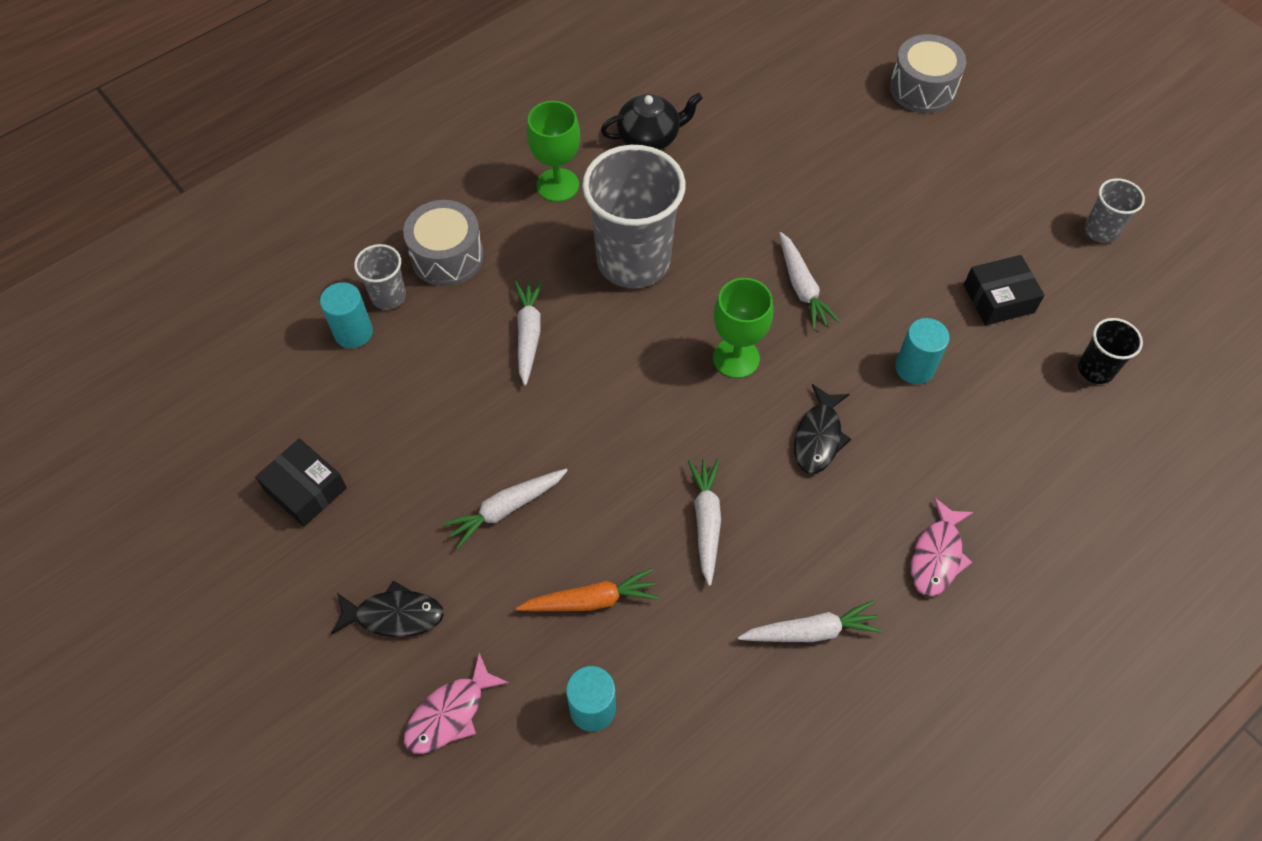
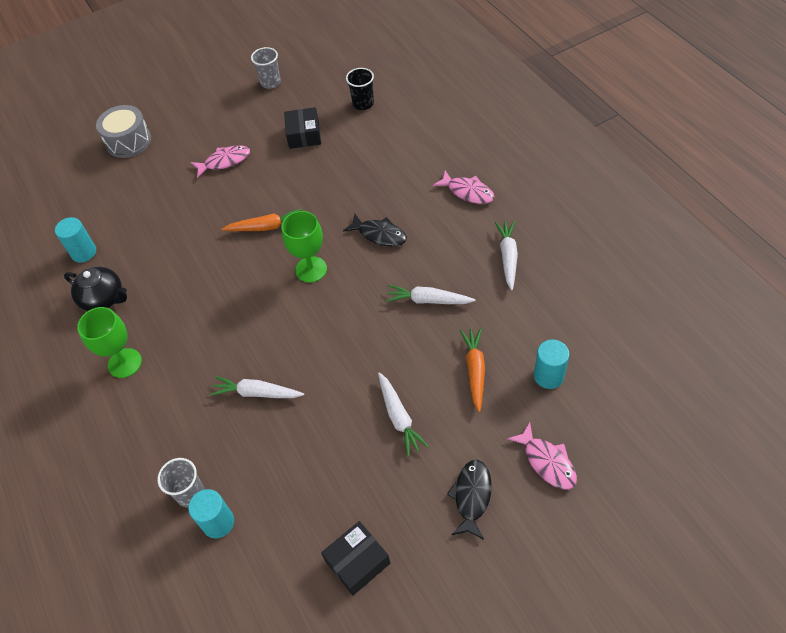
camera: 75 degrees left, 5 degrees down
(447, 256) = (165, 447): grey drum -> none
(633, 261) = (213, 320): grey cup -> none
(649, 137) = (103, 298): black teapot -> black teapot turned 120 degrees clockwise
(802, 287) = (266, 227): white carrot -> orange carrot
(914, 209) = (224, 161): none -> pink fish
(914, 368) = (341, 181): turquoise cylinder -> turquoise cylinder (84, 252)

